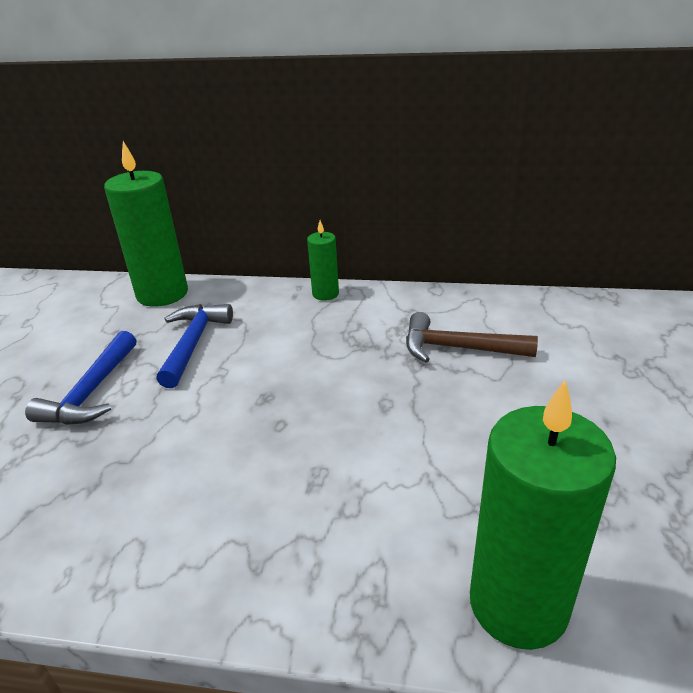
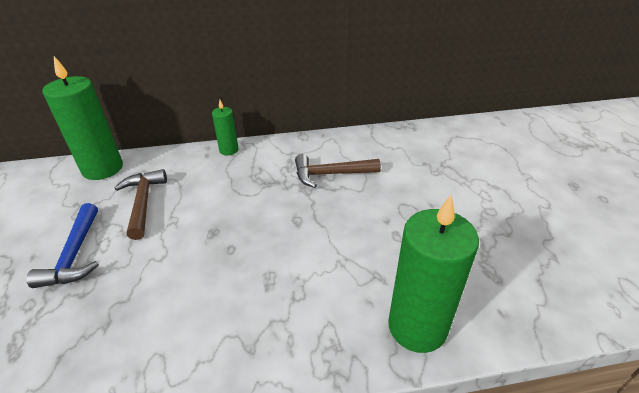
camera: 20 degrees left, 5 degrees up
(193, 343) = (143, 202): blue hammer -> brown hammer

